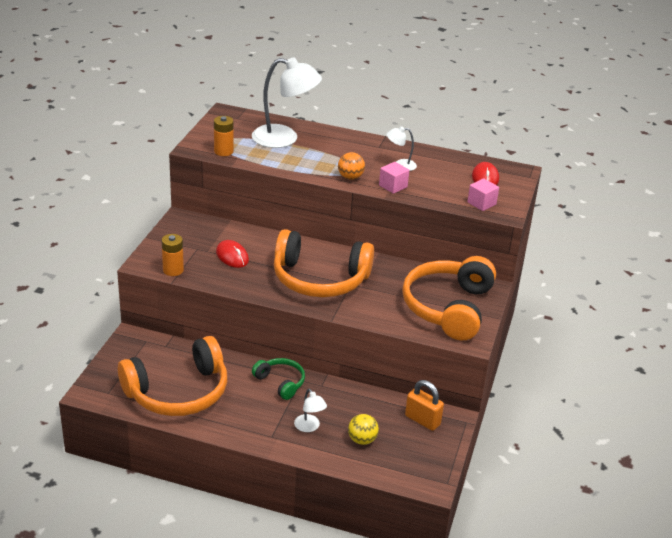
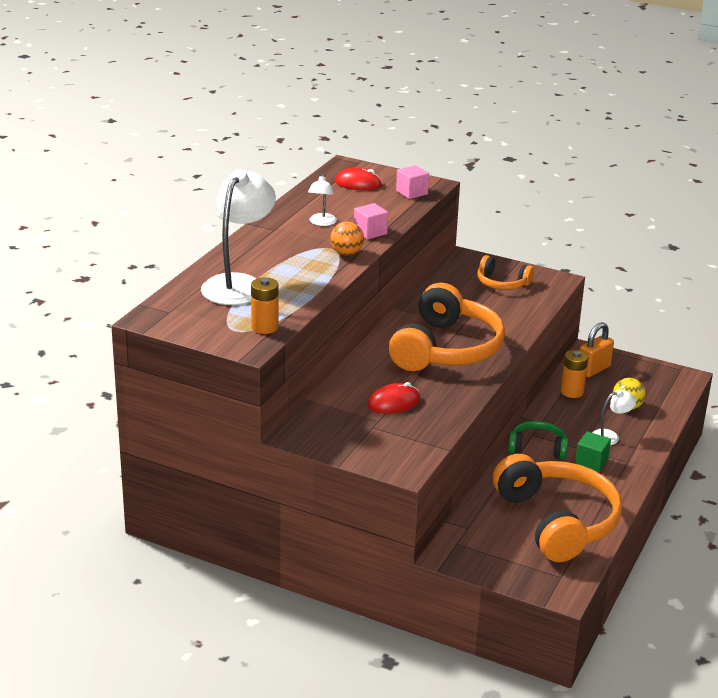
camera: 80 degrees left, 5 degrees down
(173, 270) = (421, 447): orange battery -> orange battery (572, 392)
(266, 414) = (591, 462): none -> green cube
(280, 382) = (537, 448): green headphones -> green headphones turned 45 degrees clockwise
(449, 308) = (502, 283): orange headphones -> orange headphones, size x0.50

